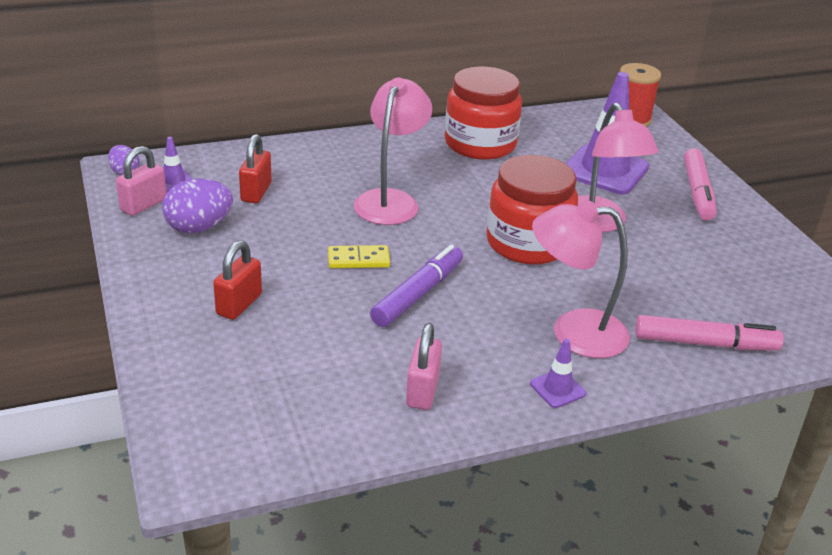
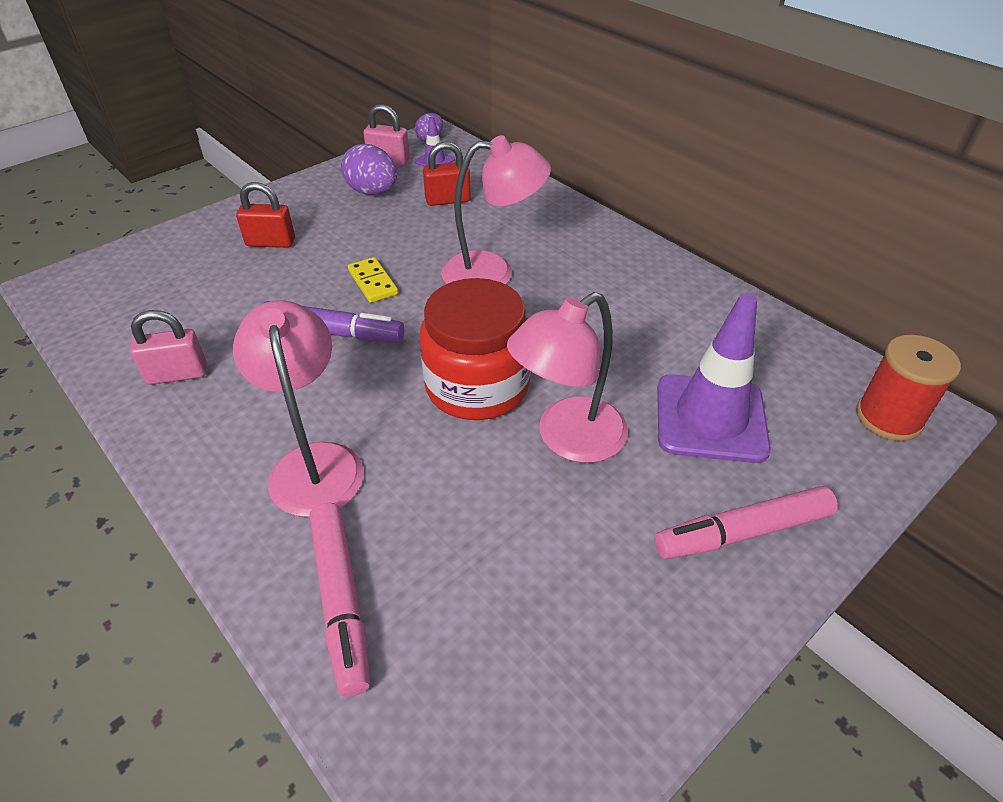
camera: 70 degrees right, 10 degrees up
(480, 144) = (668, 301): red jar -> none
(557, 389) = (204, 470): purple traffic cone -> none

